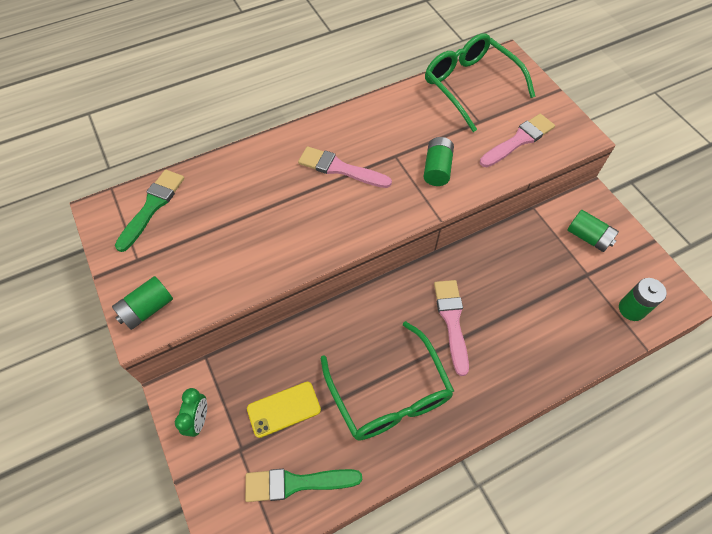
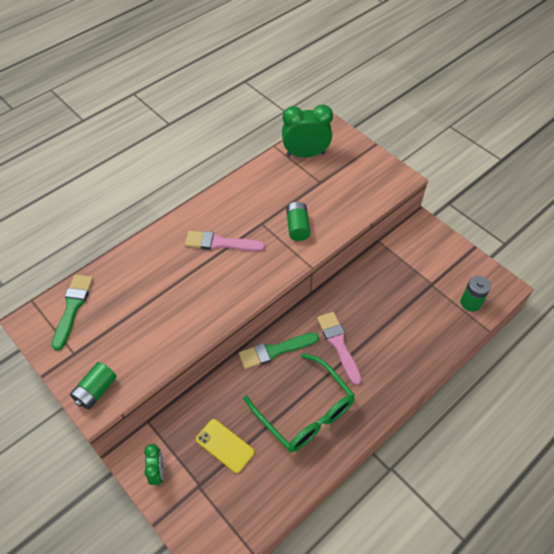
camera: 15 degrees left, 5 degrees down
(284, 409) = (225, 445): yellow phone -> yellow phone turned 75 degrees clockwise
(296, 483) = (251, 499): green brush -> green brush (275, 351)
(470, 85) = (305, 154): green glasses -> green clock
(519, 140) = (355, 191): pink brush -> none
(588, 237) = (425, 255): green battery -> none

